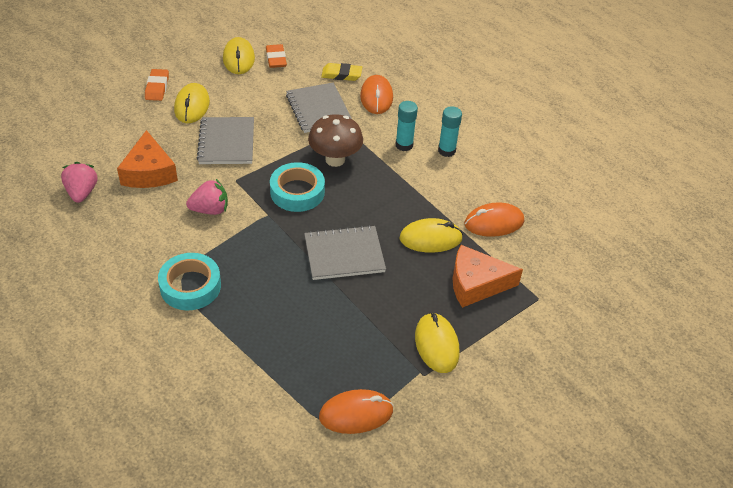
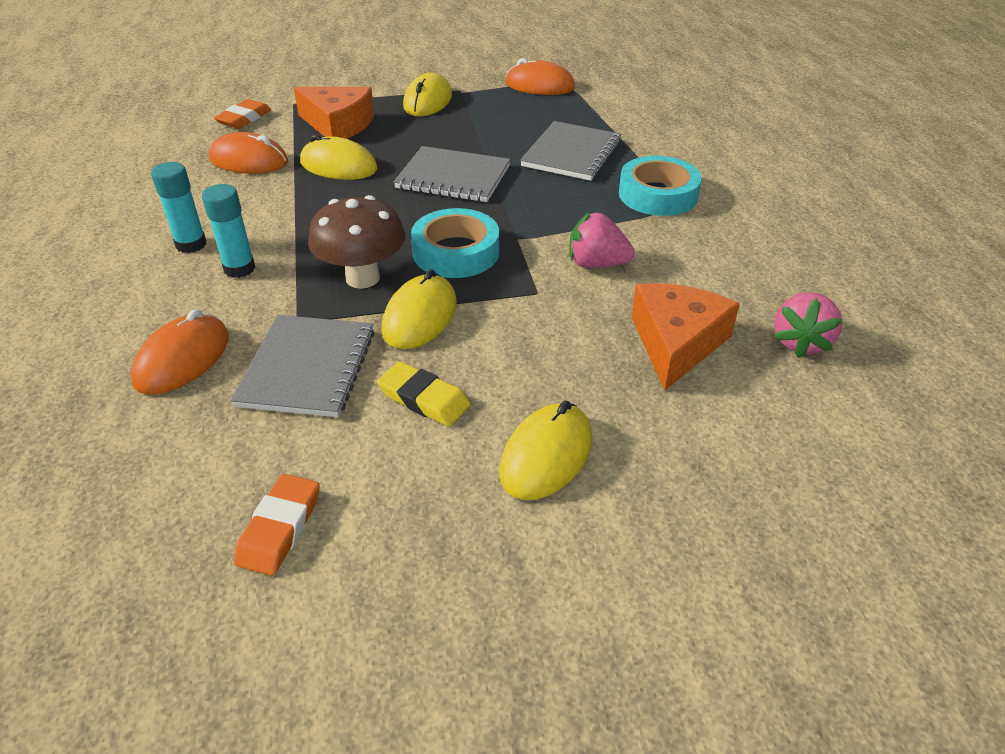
camera: 150 degrees left, 5 degrees down
(157, 87) = (607, 536): orange eraser -> orange eraser (244, 118)
(226, 142) = (517, 356): grey notebook -> grey notebook (571, 154)
(238, 59) = (366, 562): yellow mouse -> yellow mouse (420, 317)
(341, 74) = (187, 431): yellow eraser -> yellow eraser (424, 399)

